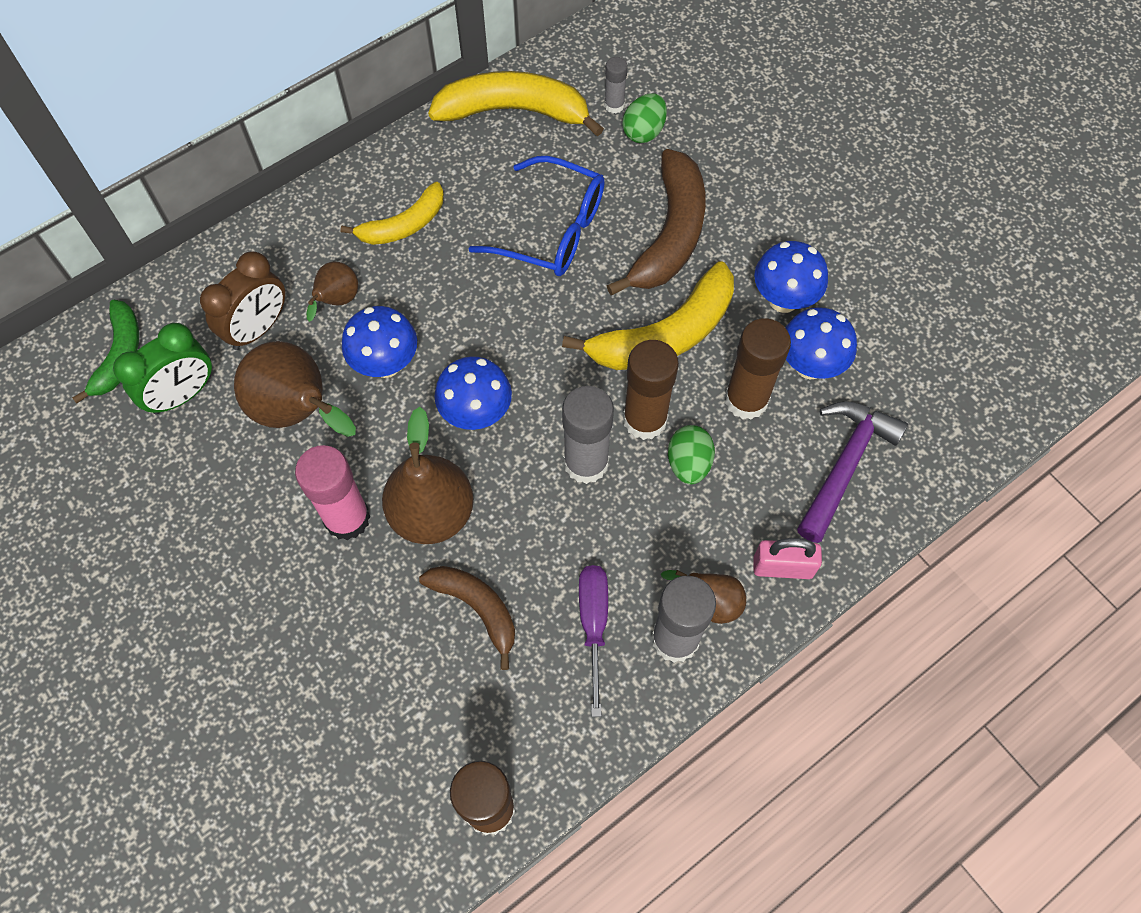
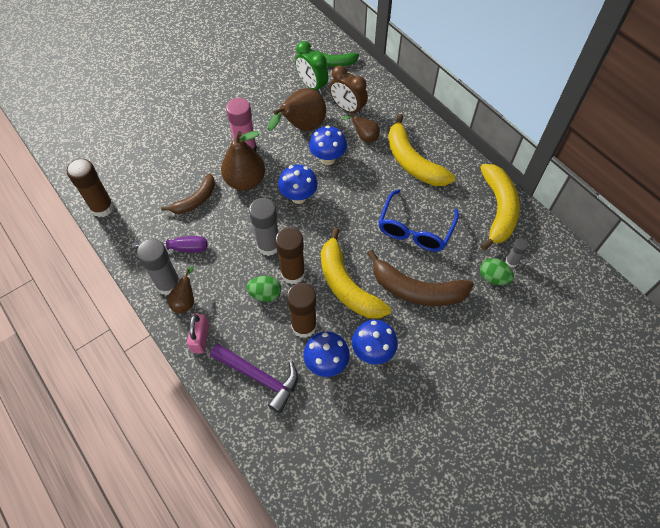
camera: 90 degrees right, 5 degrees down
(404, 225) = (413, 162): yellow banana -> yellow banana, size x1.63

